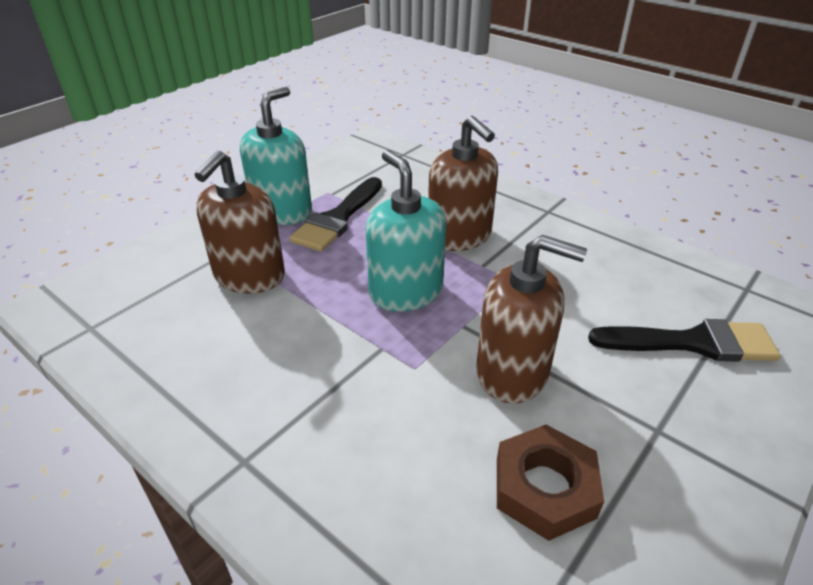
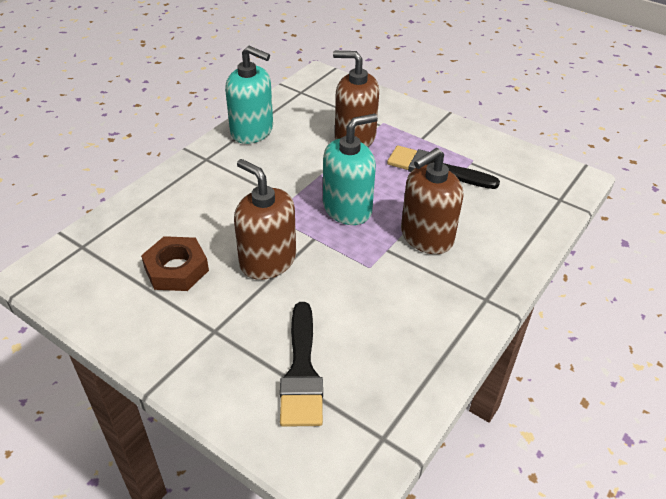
camera: 85 degrees right, 5 degrees up
(282, 211) = (437, 141): turquoise soap dispenser -> turquoise soap dispenser (252, 131)
(512, 372) = (267, 260): brown soap dispenser -> brown soap dispenser turned 120 degrees clockwise

